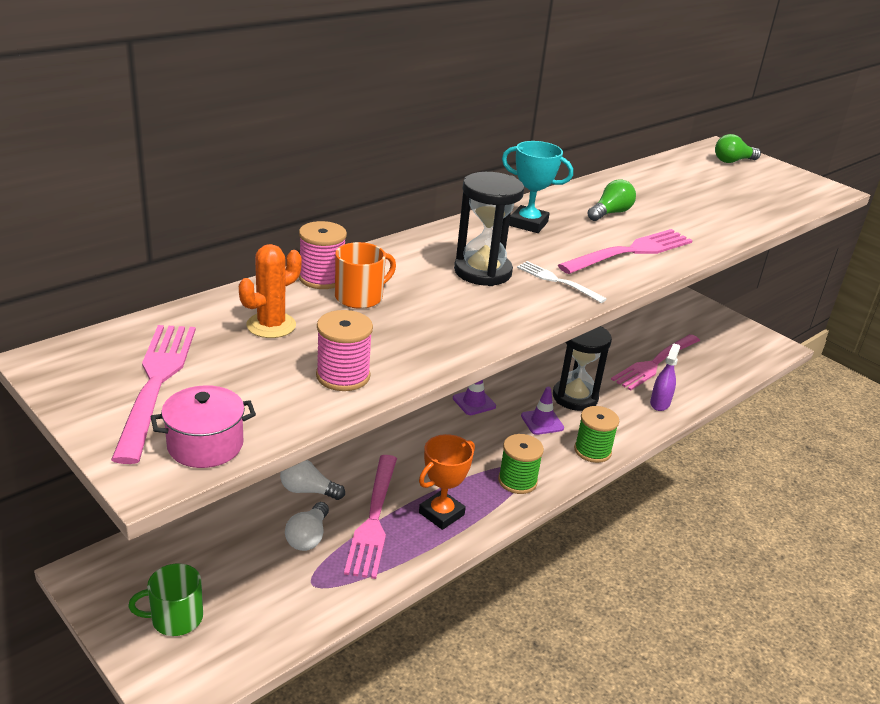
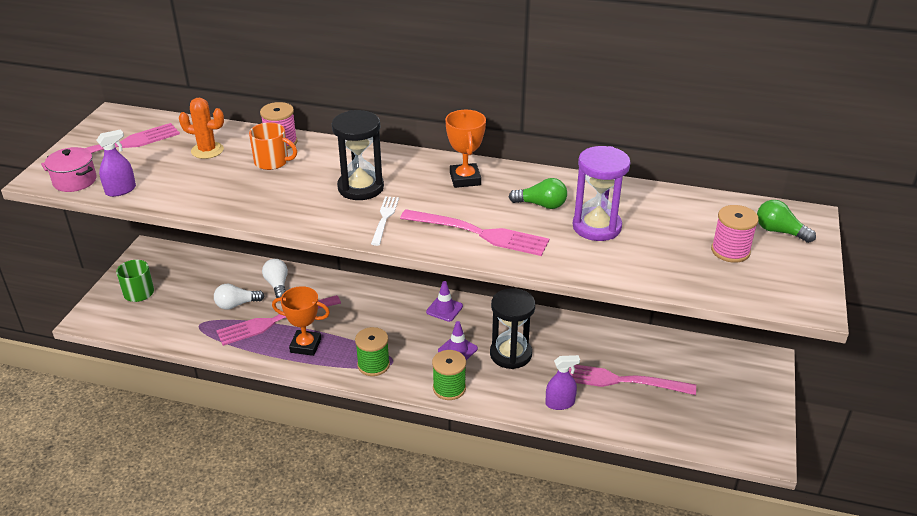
camera: 60 degrees right, 5 degrees up
(287, 415) = (120, 190): none -> purple spray bottle
(343, 376) = (175, 190): pink spool -> pink spool (730, 251)
(528, 224) = (465, 179): turquoise trophy -> orange trophy
(667, 208) = (596, 227): none -> purple hourglass

